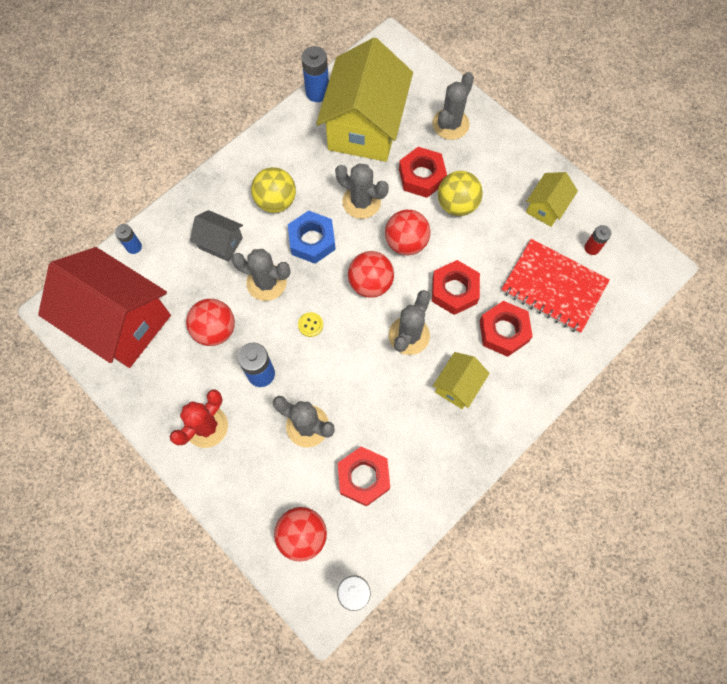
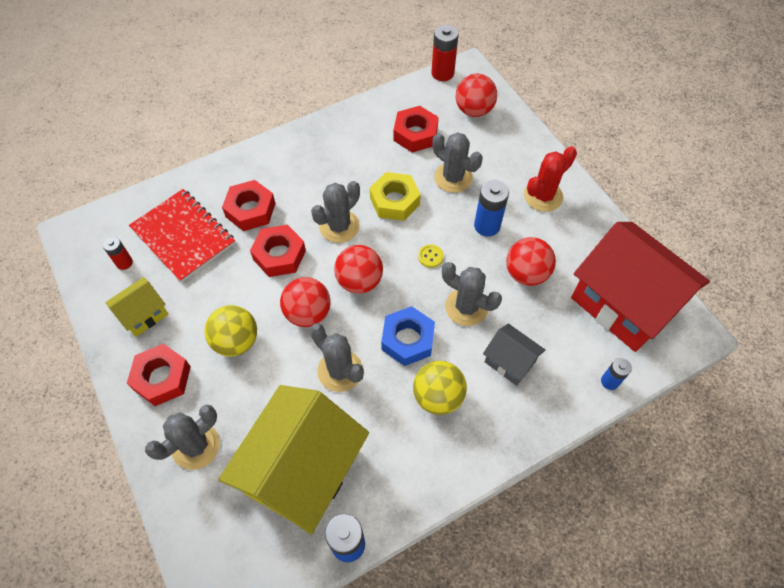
camera: 165 degrees left, 10 degrees down
(362, 379) = (395, 201): none -> yellow nut
(421, 176) = (260, 384): red nut -> red nut (162, 378)
(458, 386) = (312, 178): yellow house -> none

